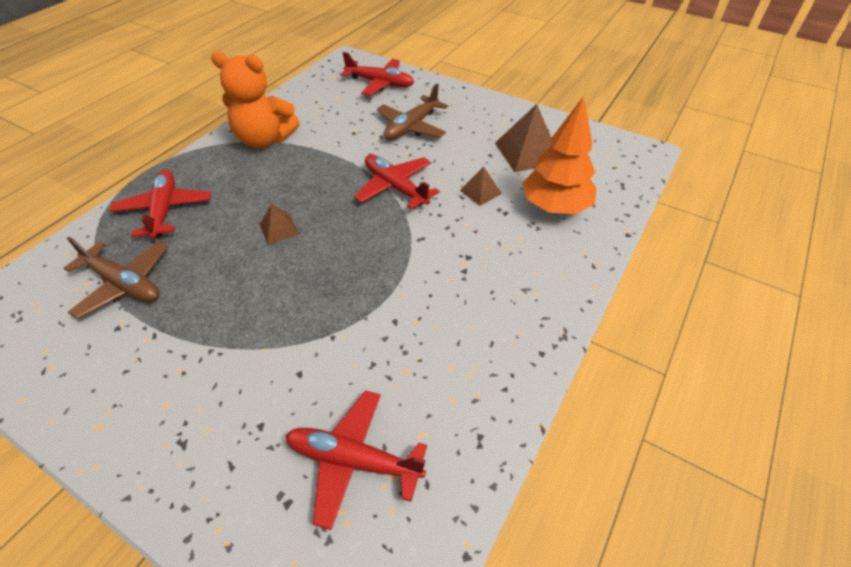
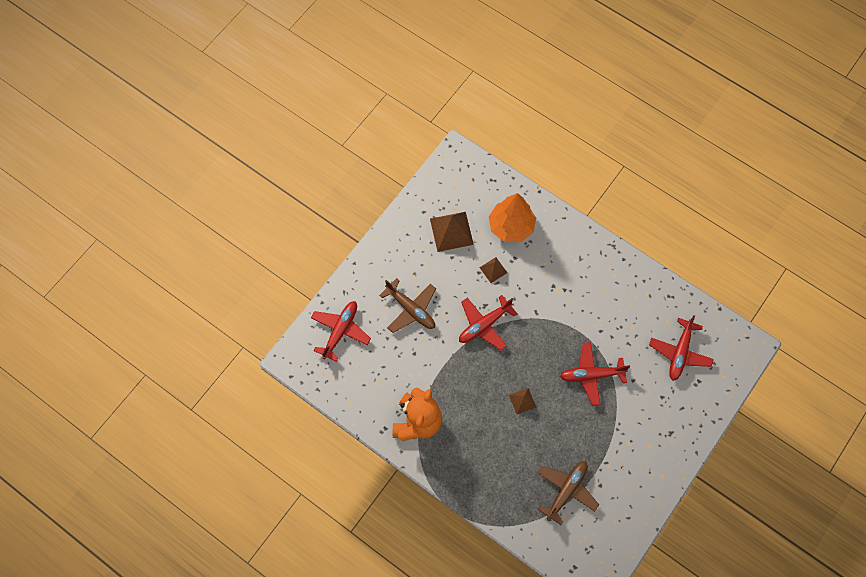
camera: 85 degrees left, 20 degrees up
(165, 210) = (498, 482): red plane -> red plane (591, 375)

